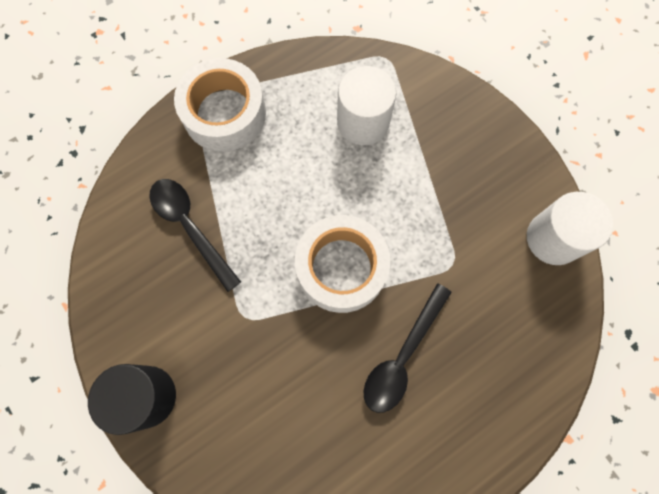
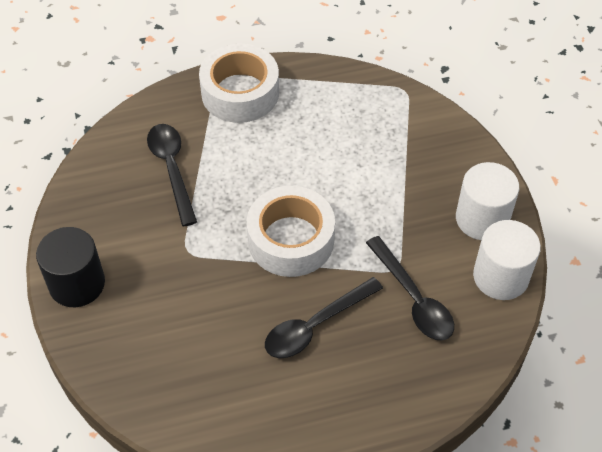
camera: 20 degrees right, 20 degrees down
(363, 122) = (361, 133): white cylinder -> white cylinder (482, 219)
(482, 291) = (413, 298): none -> black spoon

